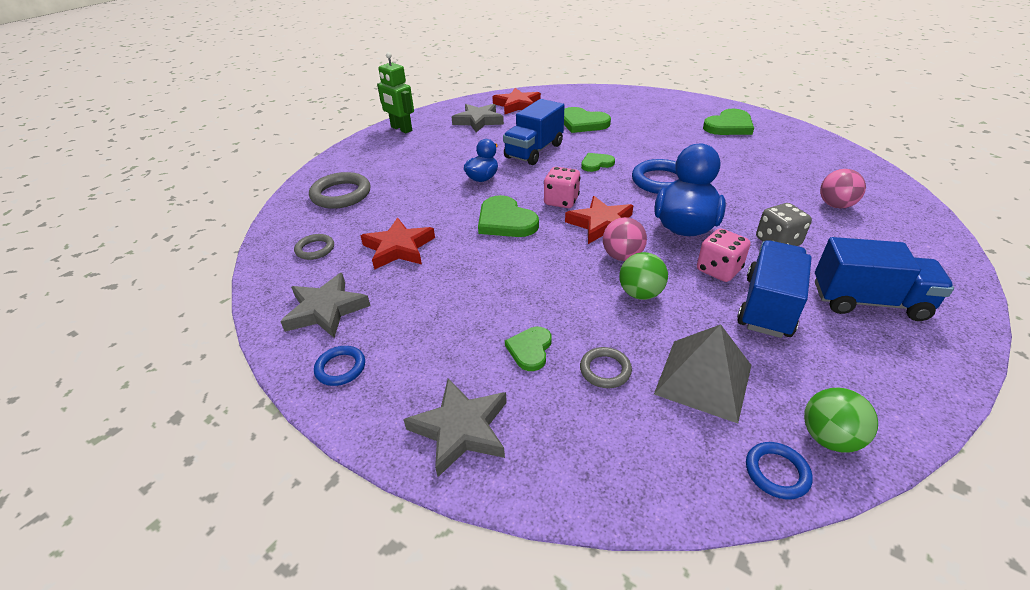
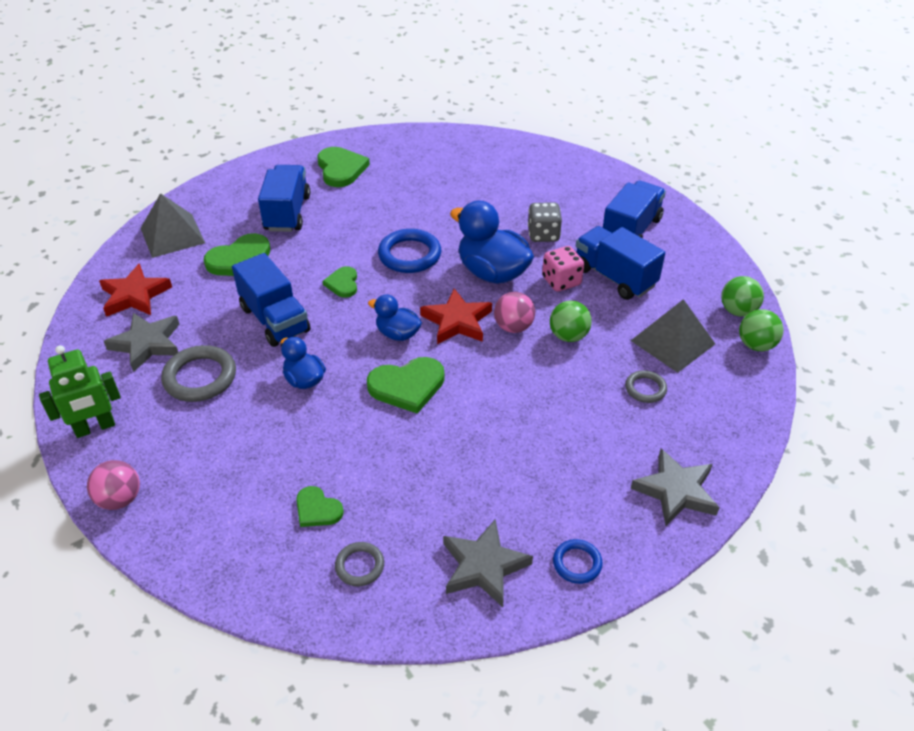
camera: 70 degrees left, 5 degrees up
(341, 194) = (242, 524): grey ring -> grey ring (200, 377)
(398, 248) = (404, 485): red star -> none
(530, 349) = (606, 425): green heart -> green heart (317, 509)
(561, 201) = (397, 334): pink dice -> blue duck
(583, 97) = (172, 235): none -> grey pyramid
(650, 123) = (287, 213): none -> blue truck
(776, 472) = (756, 345): blue ring -> green ball
(835, 205) = (514, 182): pink ball -> pink ball (120, 499)

